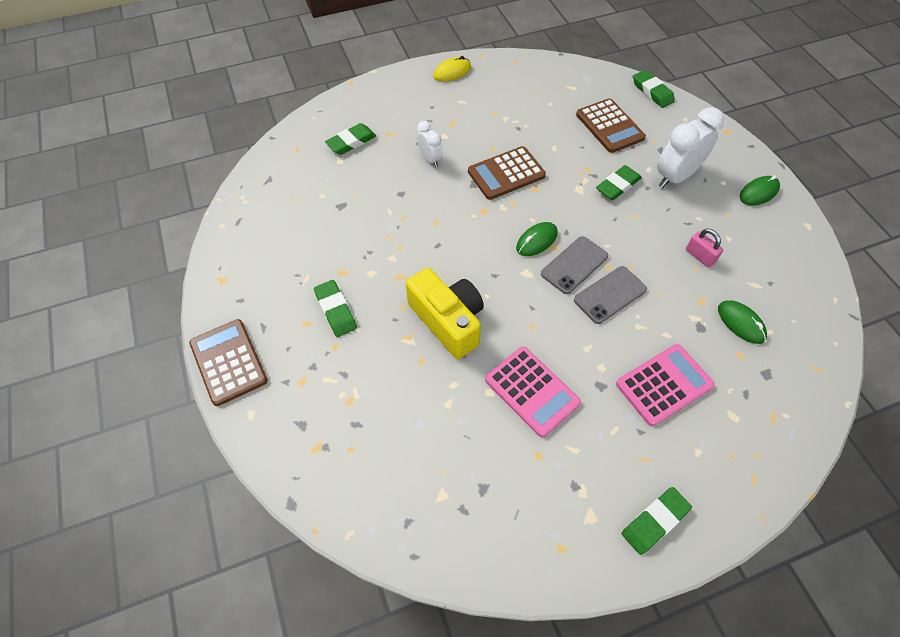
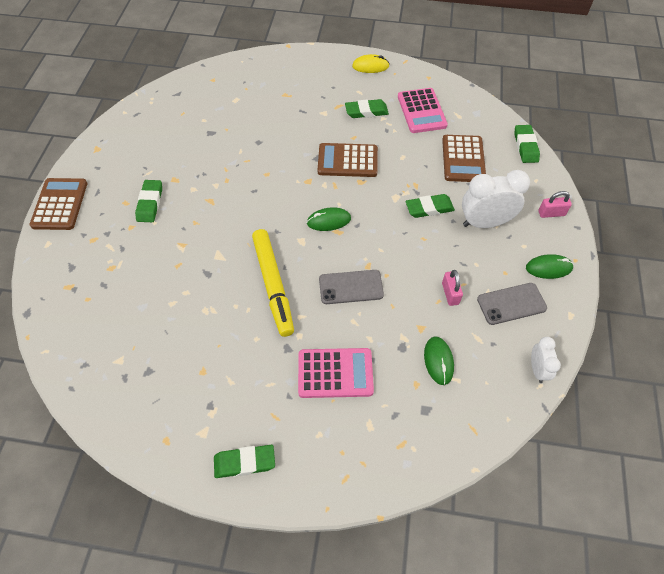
camera: 30 degrees right, 0 degrees up
(351, 142) = (253, 90): green eraser -> green eraser (366, 111)
(430, 159) = (299, 126): white clock -> white clock (537, 369)
(448, 321) = (217, 247): yellow camera -> none
(531, 391) = (234, 325): pink calculator -> pink calculator (421, 111)
(536, 331) = (273, 285): none -> yellow marker
(574, 265) = (342, 252): grey phone -> grey phone (511, 304)
(721, 143) = (551, 213): none -> pink padlock

